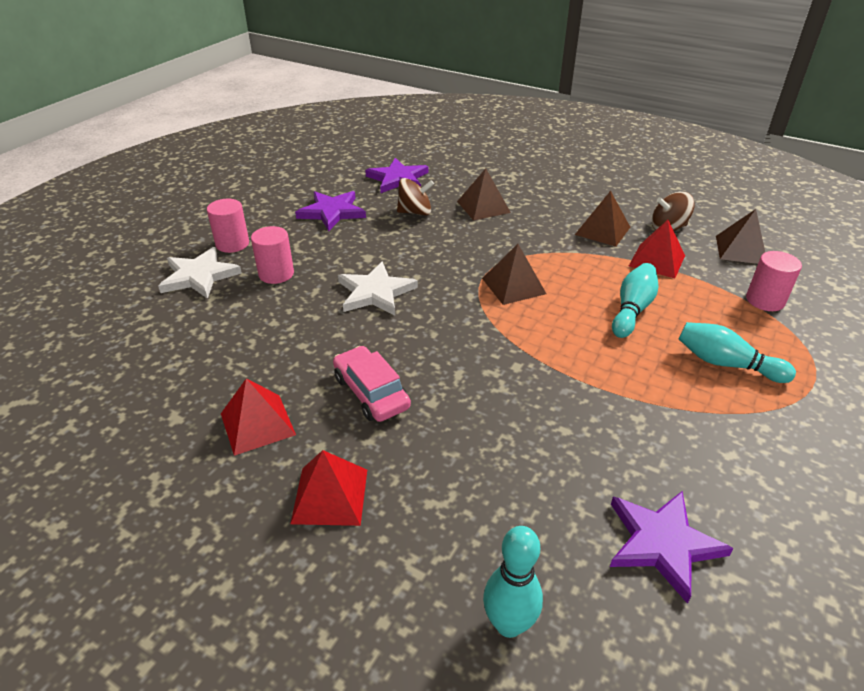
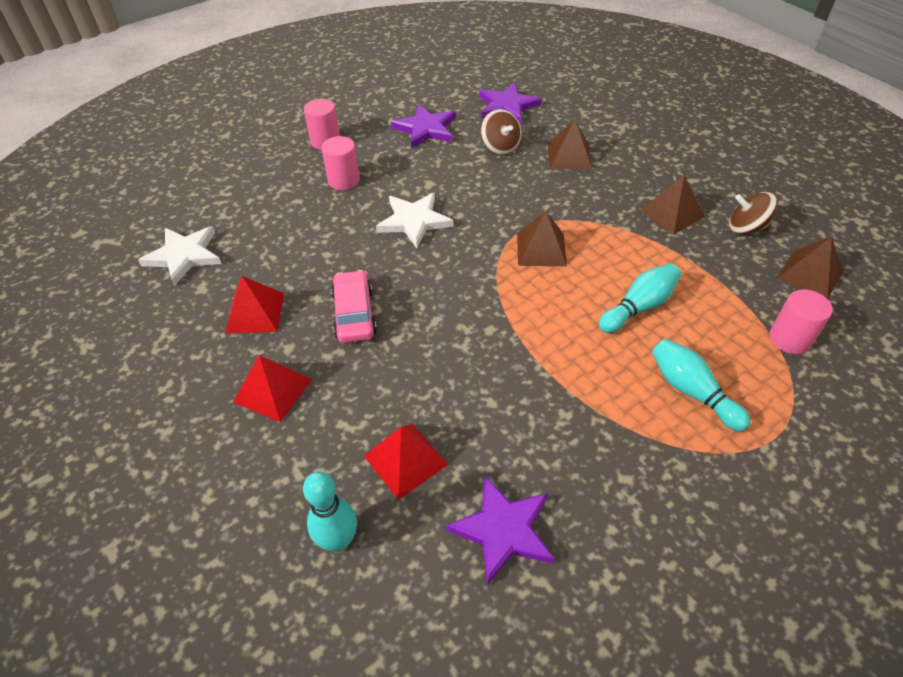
camera: 25 degrees right, 10 degrees up
(199, 276) = (283, 166): white star -> white star (184, 255)
(415, 212) = (500, 147): brown spinning top -> brown spinning top turned 45 degrees clockwise
(656, 260) = (705, 262): red pyramid -> red pyramid (405, 460)

